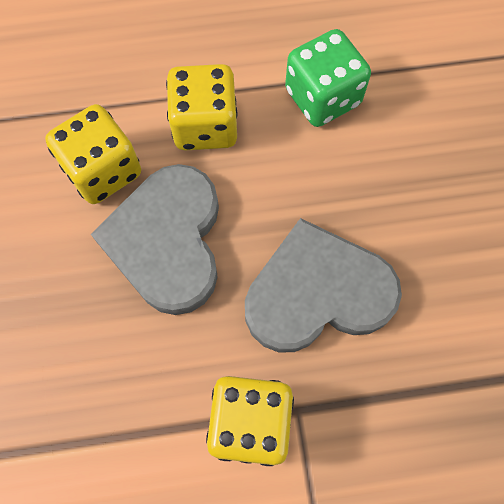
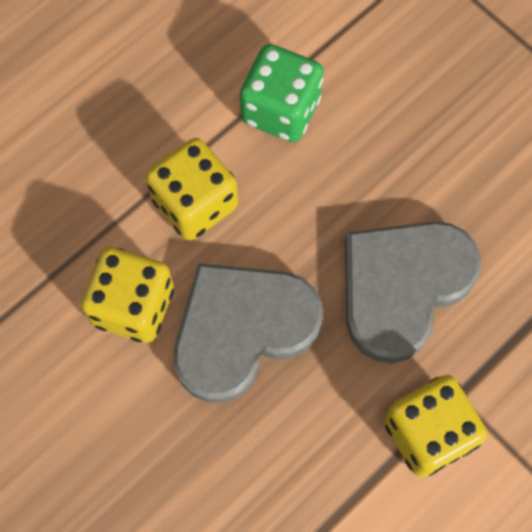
camera: 35 degrees left, 0 degrees up
(167, 241) = (242, 330): grey heart -> grey heart turned 90 degrees clockwise

